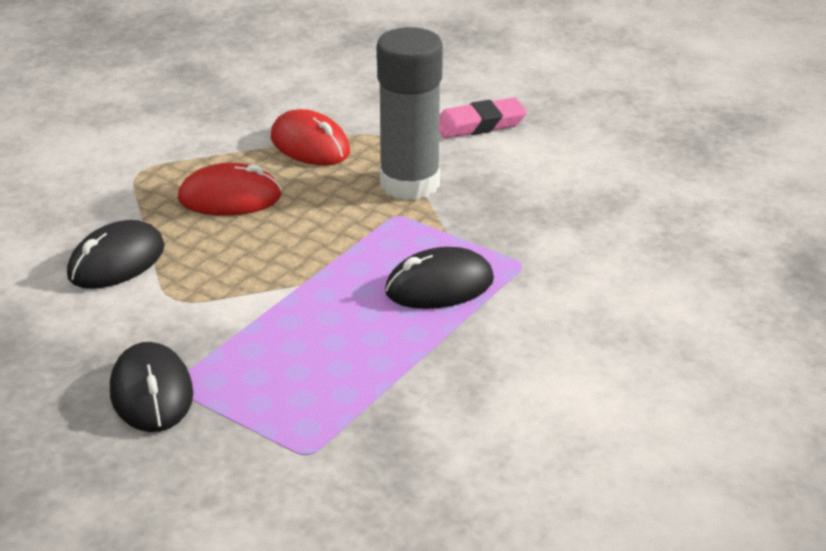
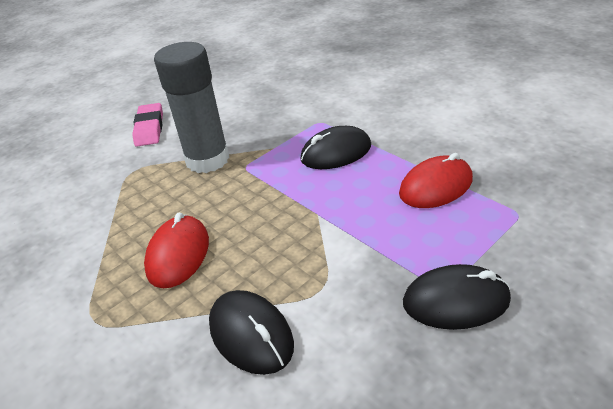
camera: 75 degrees left, 5 degrees up
(310, 145) = (123, 206): red mouse -> red mouse (435, 186)
(439, 286) = (336, 153): black mouse -> black mouse turned 75 degrees clockwise

